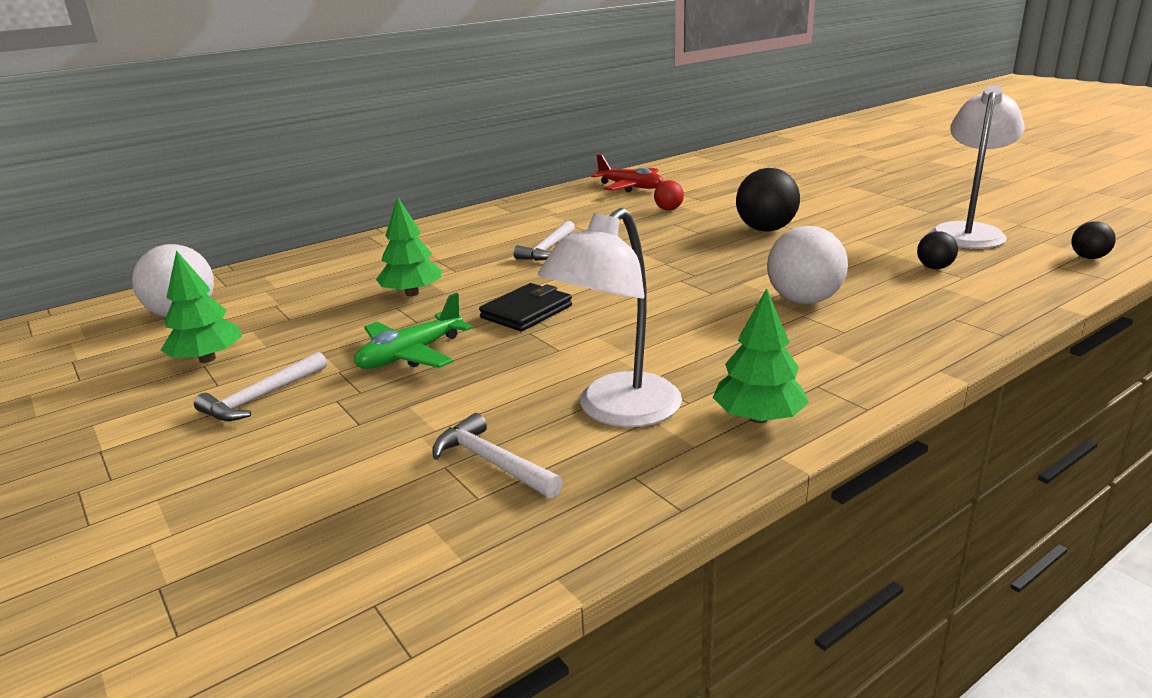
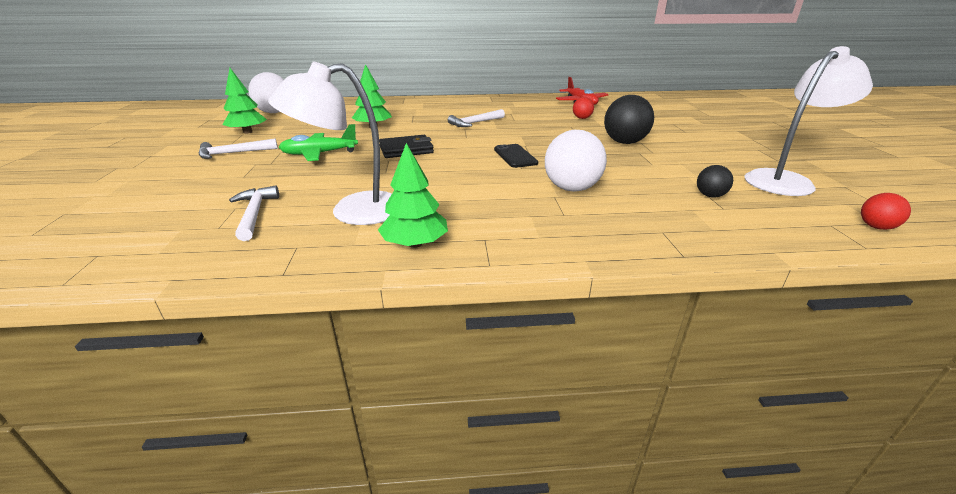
camera: 30 degrees right, 5 degrees up
(679, 280) = (515, 156): none -> black phone
(1088, 257) = (876, 227): black ball -> red ball

